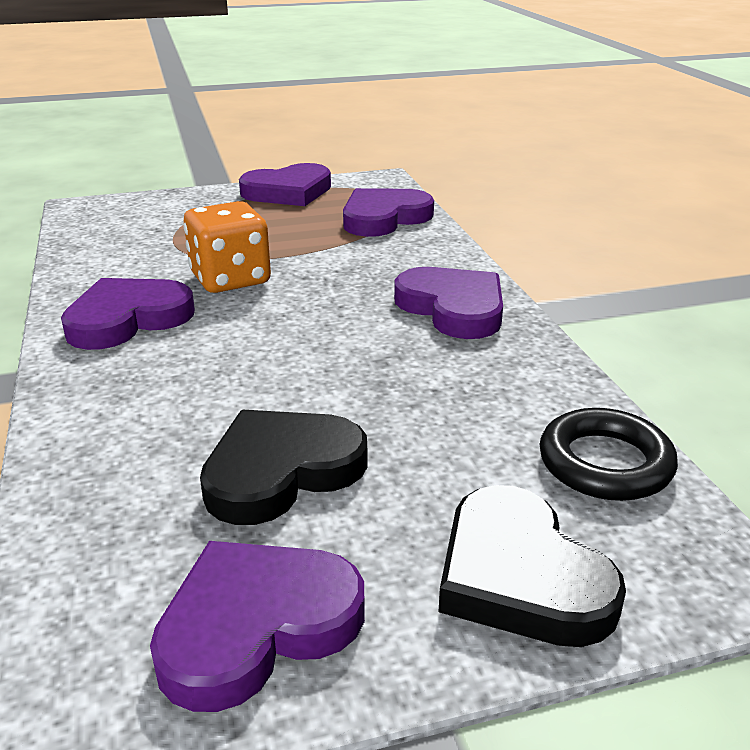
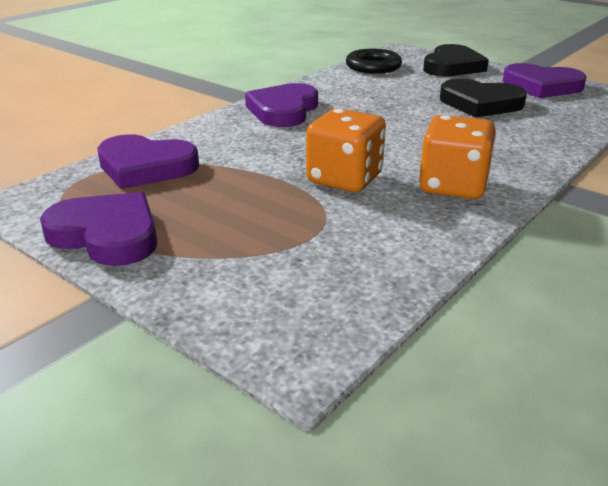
camera: 125 degrees left, 0 degrees up
(127, 319) = (453, 186): purple heart -> orange dice

